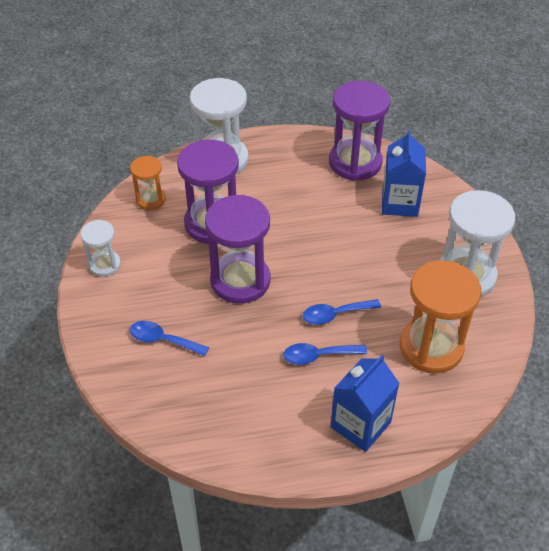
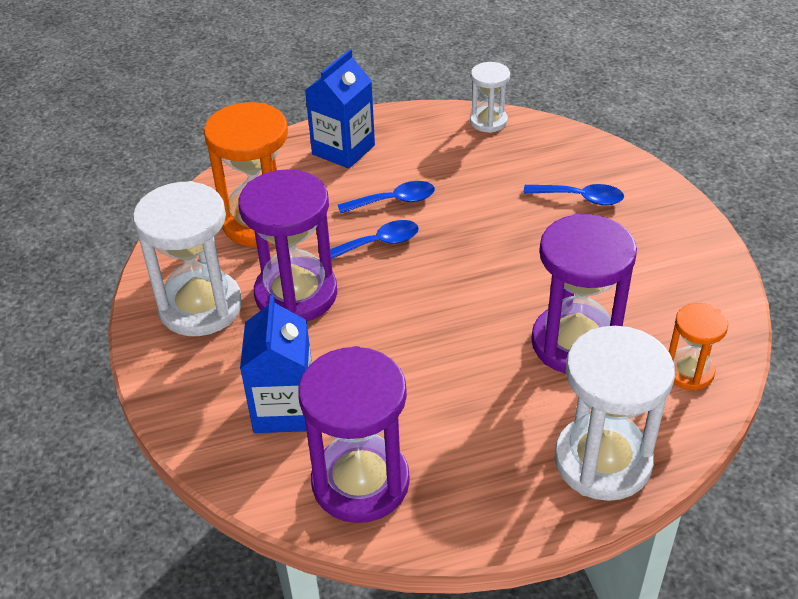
camera: 175 degrees right, 5 degrees down
(104, 265) = (701, 271): white hourglass -> white hourglass (488, 121)
(240, 280) = (509, 270): purple hourglass -> purple hourglass (296, 294)

